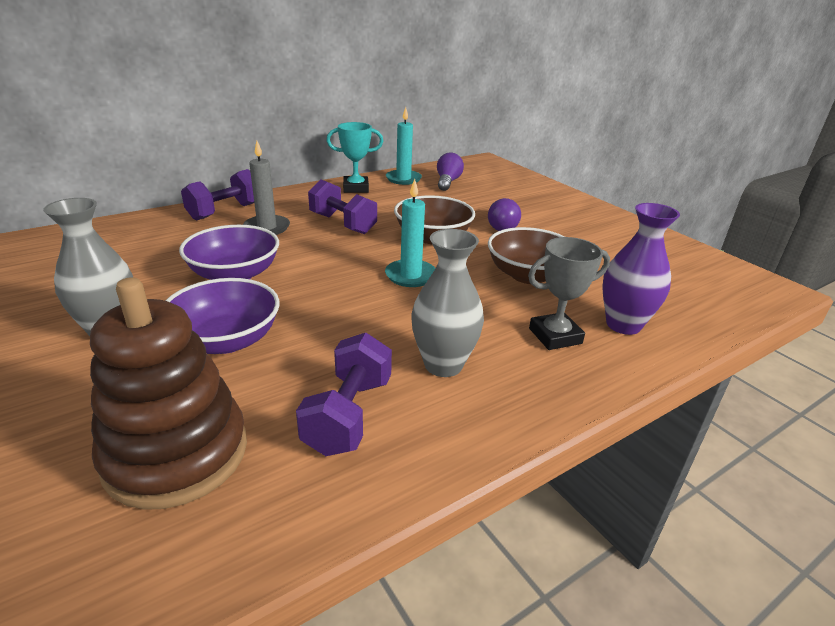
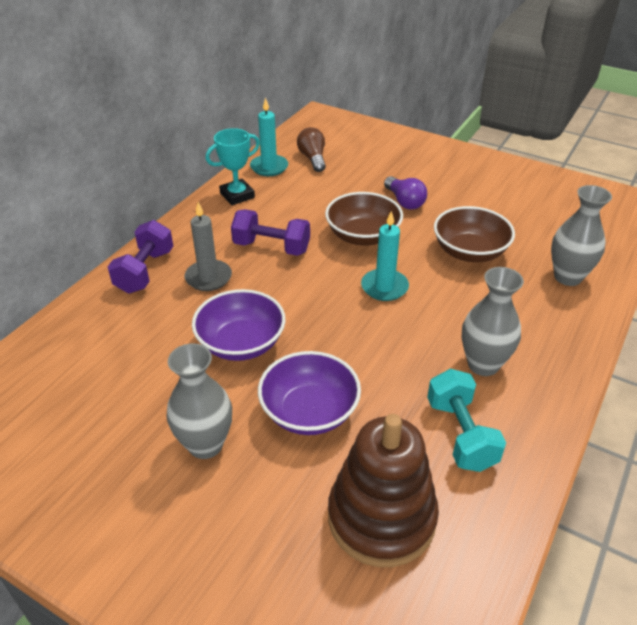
camera: 25 degrees left, 10 degrees up
(348, 415) = (460, 434): purple dumbbell -> turquoise dumbbell
(447, 182) = (313, 158): purple light bulb -> brown light bulb
(555, 336) = (533, 306): grey trophy -> none
(623, 325) = (567, 277): purple vase -> grey vase

